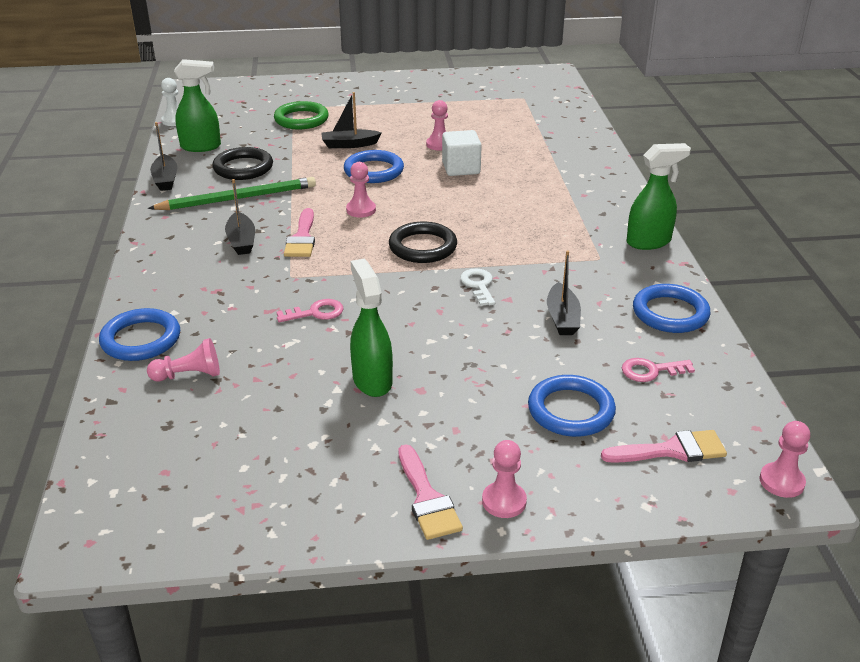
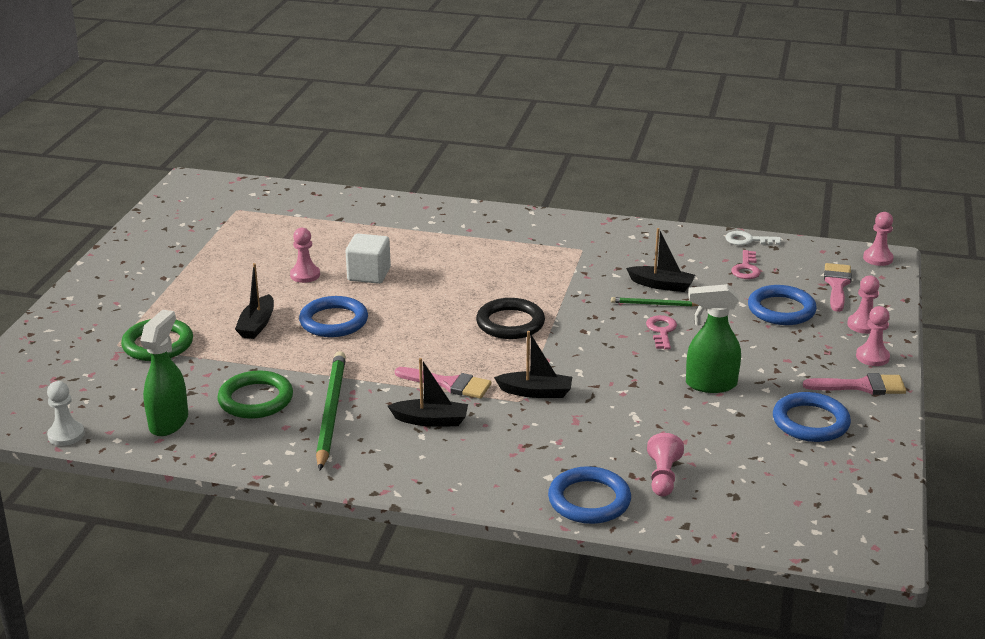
camera: 70 degrees left, 5 degrees down
(165, 179) = (240, 456): black boat -> black boat (536, 392)
(243, 168) = (255, 399): black ring -> green ring
(315, 313) = (593, 396): pink key -> pink key (661, 331)
(361, 210) = (414, 342): pink pawn -> pink pawn (863, 325)
(478, 285) = (592, 310): white key -> white key (748, 240)
(517, 320) = (654, 304): none -> green pencil
(649, 242) = (569, 223): green spray bottle -> none
(670, 313) = (676, 242): blue ring -> blue ring (810, 422)

